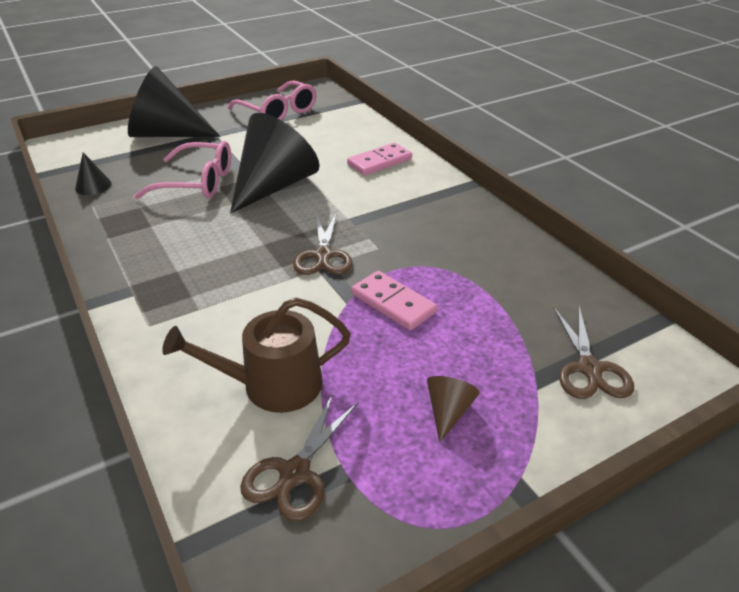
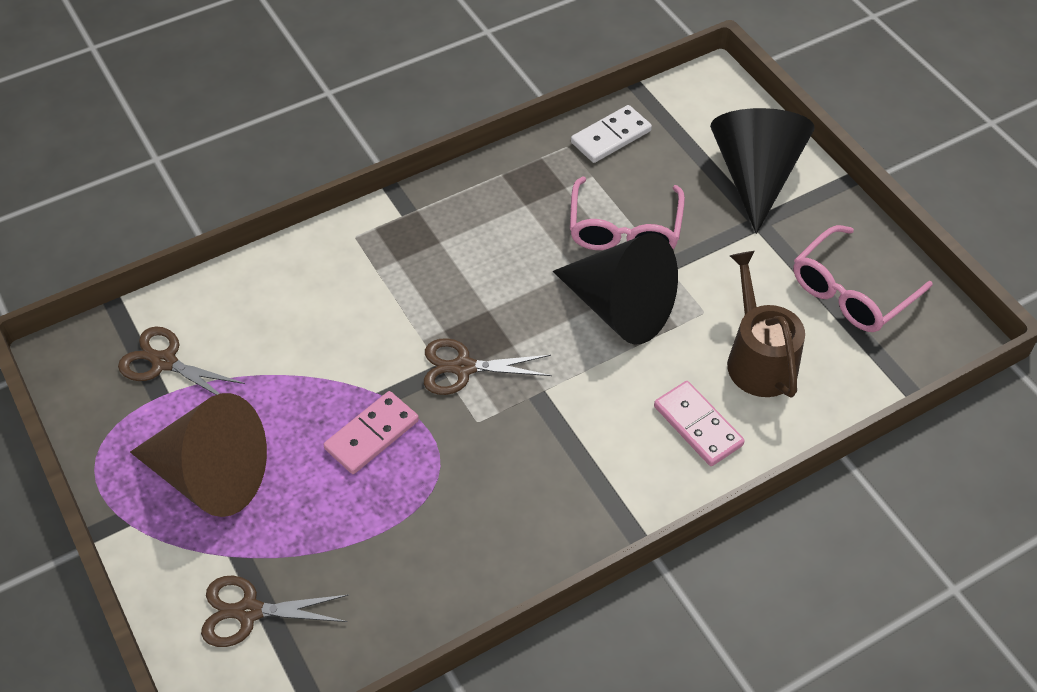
camera: 90 degrees right, 15 degrees up
(93, 186) = (611, 137): black cone -> white domino
(272, 385) = (263, 338): brown watering can -> brown watering can (758, 359)
(448, 412) = (210, 475): brown cone -> brown cone, size x2.38

